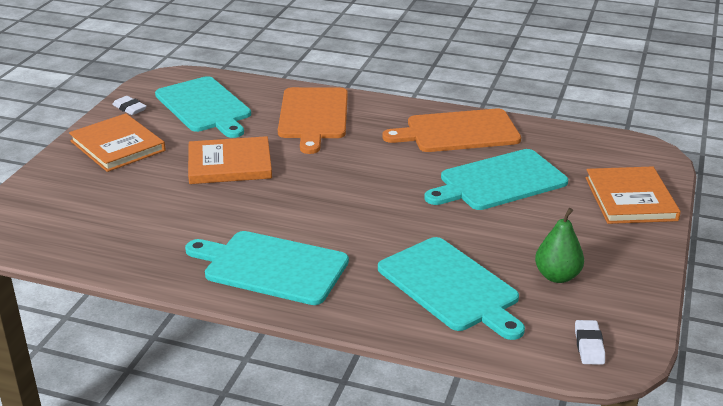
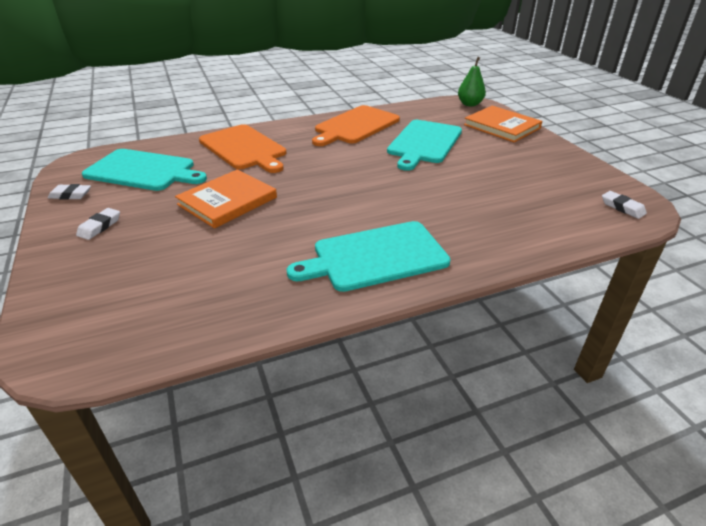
camera: 40 degrees left, 5 degrees up
(117, 146) = (100, 226): orange book -> white eraser
(451, 286) = (503, 211): turquoise cutting board -> none
(557, 276) = (542, 179): green pear -> green pear (470, 104)

